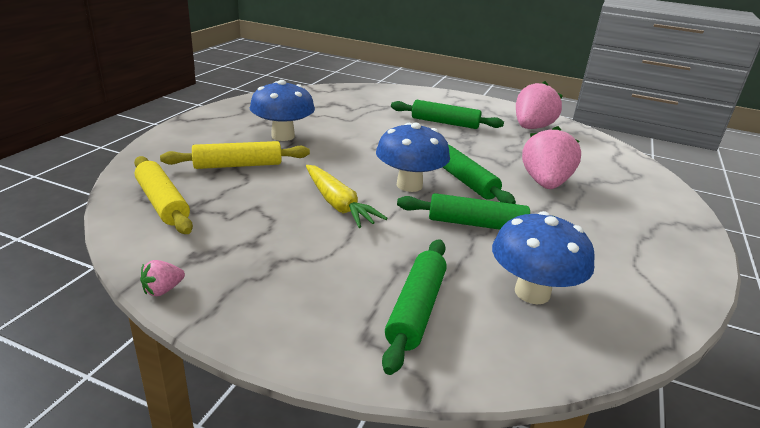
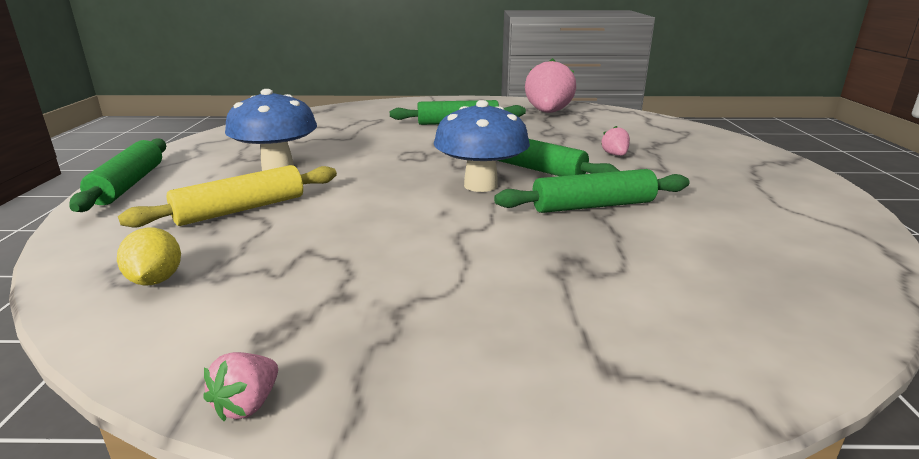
camera: 20 degrees left, 5 degrees down
(162, 203) = (156, 280): yellow rolling pin -> yellow lemon
(338, 204) = (416, 223): yellow carrot -> none
(416, 309) = (631, 314): green rolling pin -> green rolling pin (128, 184)
(532, 292) = (726, 257): blue mushroom -> none
(545, 183) = (615, 155): pink strawberry -> pink strawberry, size x0.43

